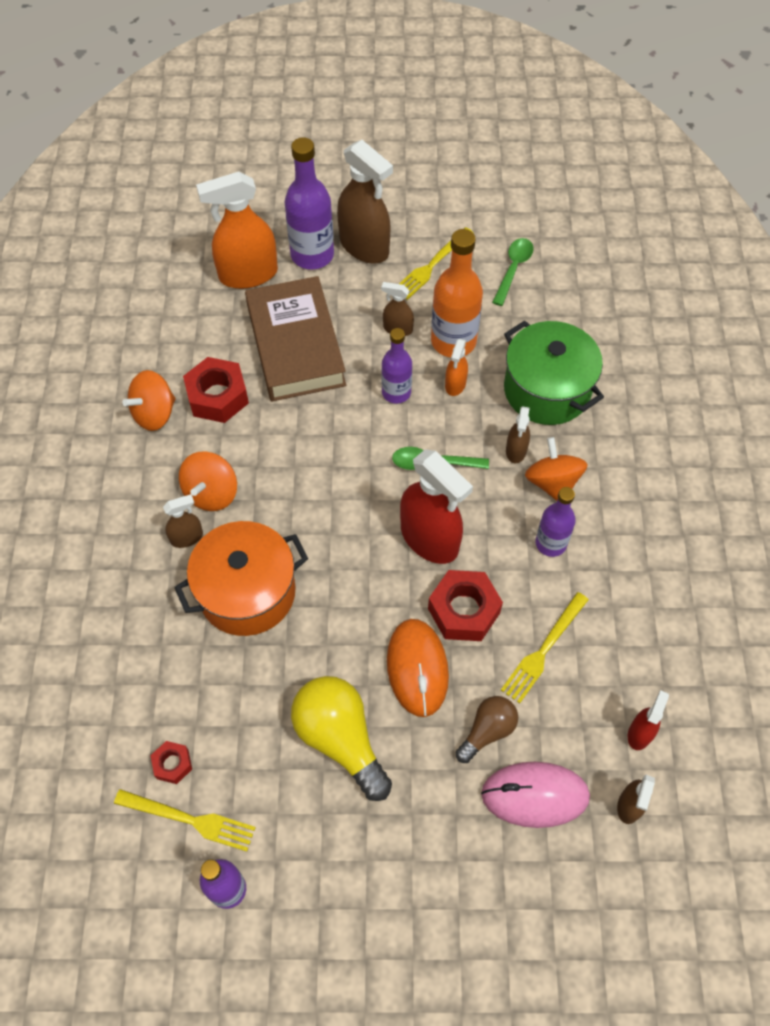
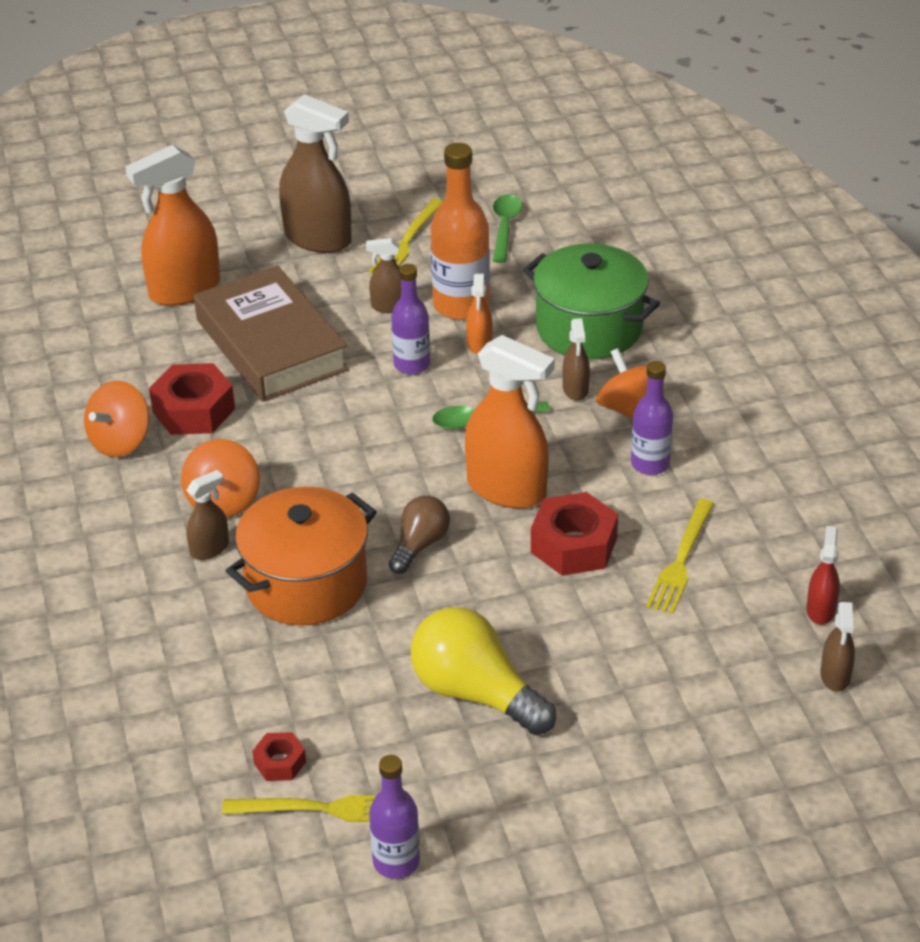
camera: 15 degrees left, 20 degrees down
(312, 255) = (257, 258): purple bottle -> none
(417, 668) = (540, 609): orange mouse -> none
(429, 539) = (507, 489): red spray bottle -> orange spray bottle
(487, 731) = (646, 647): brown light bulb -> brown light bulb (419, 545)
(535, 795) = (724, 692): pink mouse -> none

